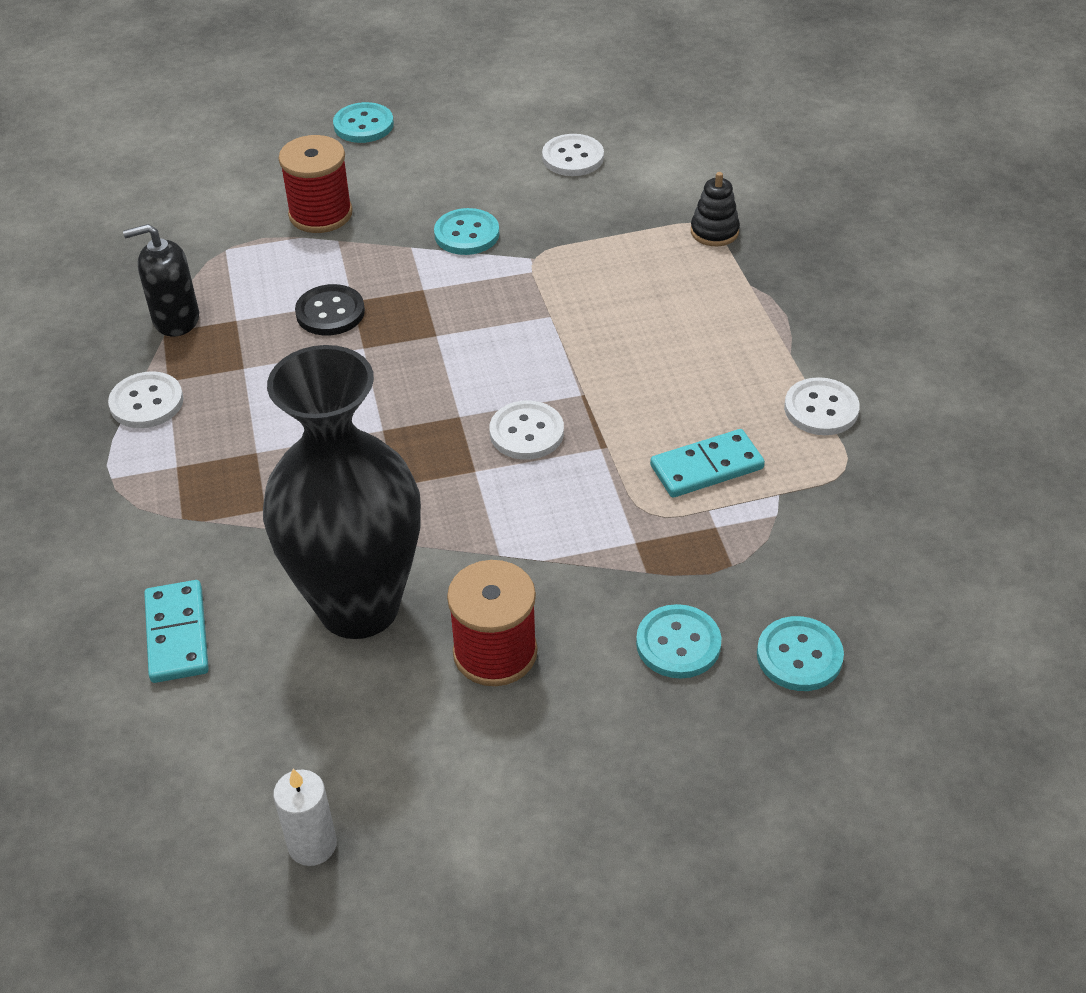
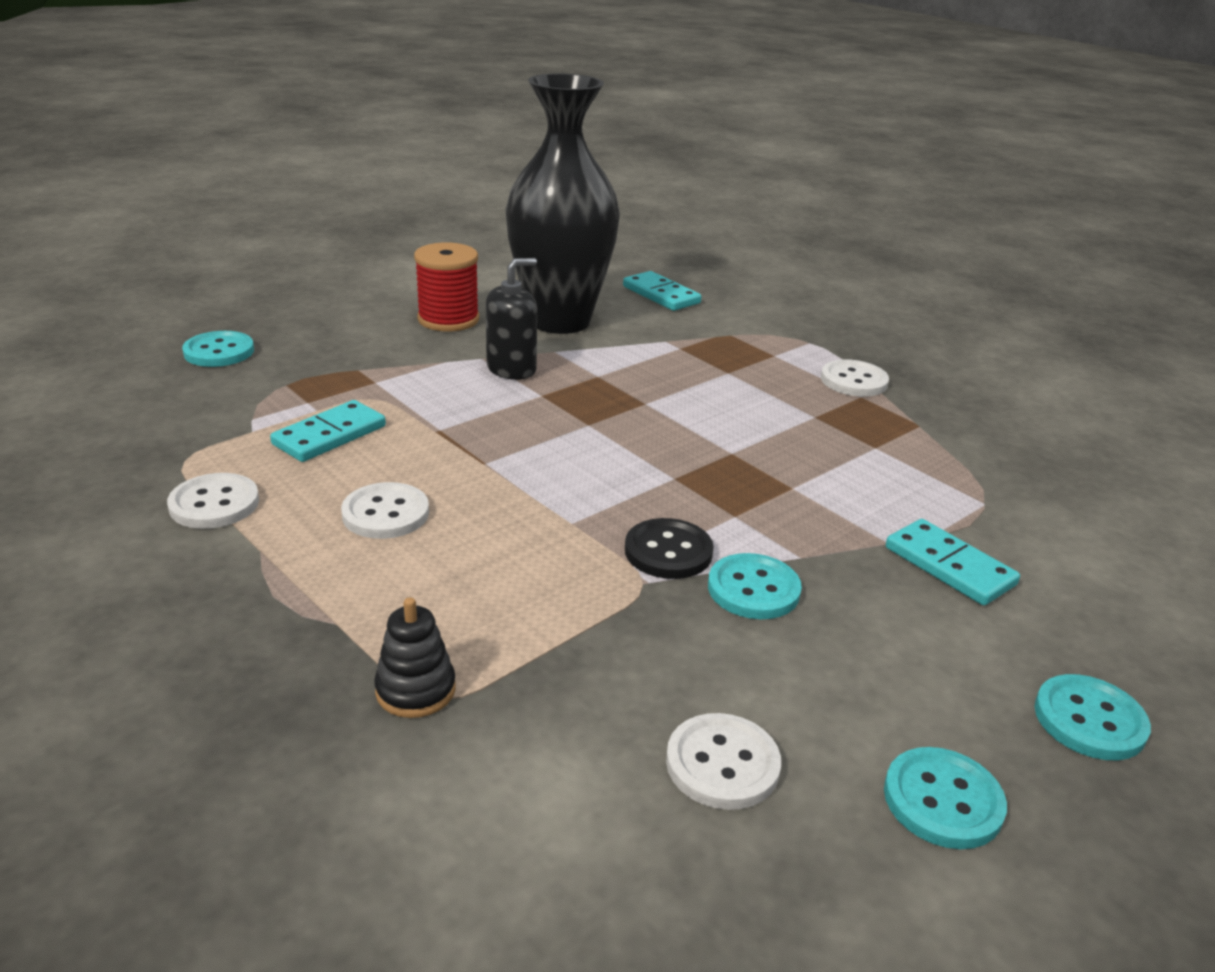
camera: 150 degrees right, 15 degrees down
(176, 319) = (926, 435): black soap dispenser -> black soap dispenser (511, 369)
(312, 845) = (498, 254): white candle -> none
(320, 214) = (949, 566): red spool -> turquoise domino
(330, 312) = (799, 472): black button -> black button (668, 551)
(526, 432) = (517, 425): white button -> white button (385, 513)
(678, 643) = (316, 342): turquoise button -> turquoise button (943, 800)

